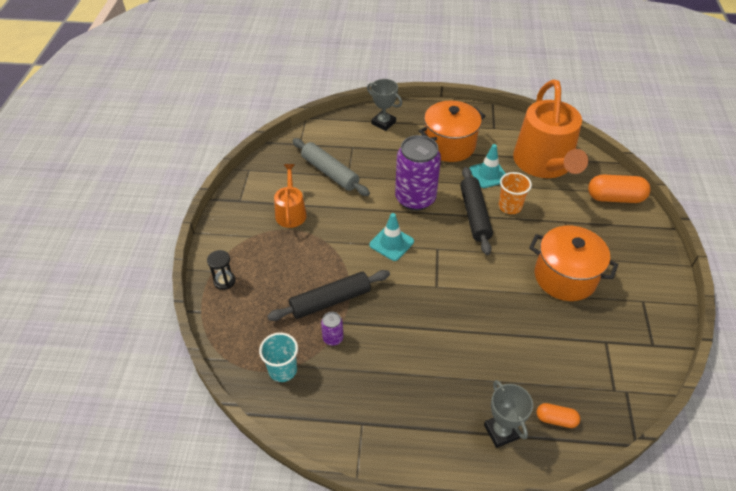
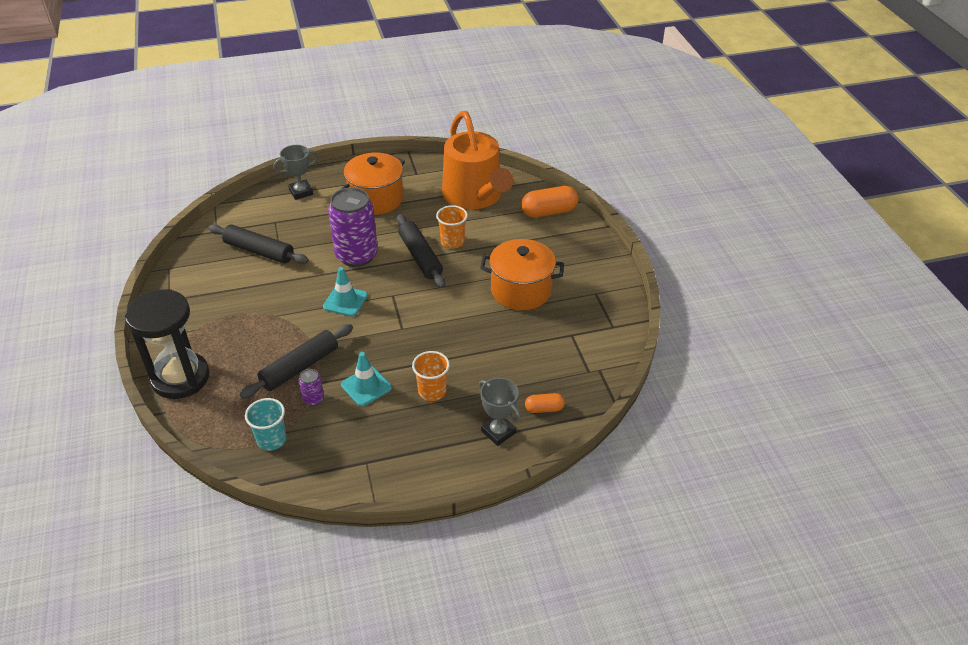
camera: 20 degrees left, 5 degrees down
(224, 281) = (180, 378): black hourglass -> black hourglass, size x2.43
(291, 212) = (230, 297): orange watering can -> none
(330, 172) = (259, 251): grey rolling pin -> black rolling pin
(383, 123) = (301, 192): grey trophy -> grey trophy turned 45 degrees counterclockwise
(447, 364) = (432, 391): none -> orange cup
(488, 174) = (423, 217): turquoise traffic cone -> turquoise traffic cone (366, 386)

